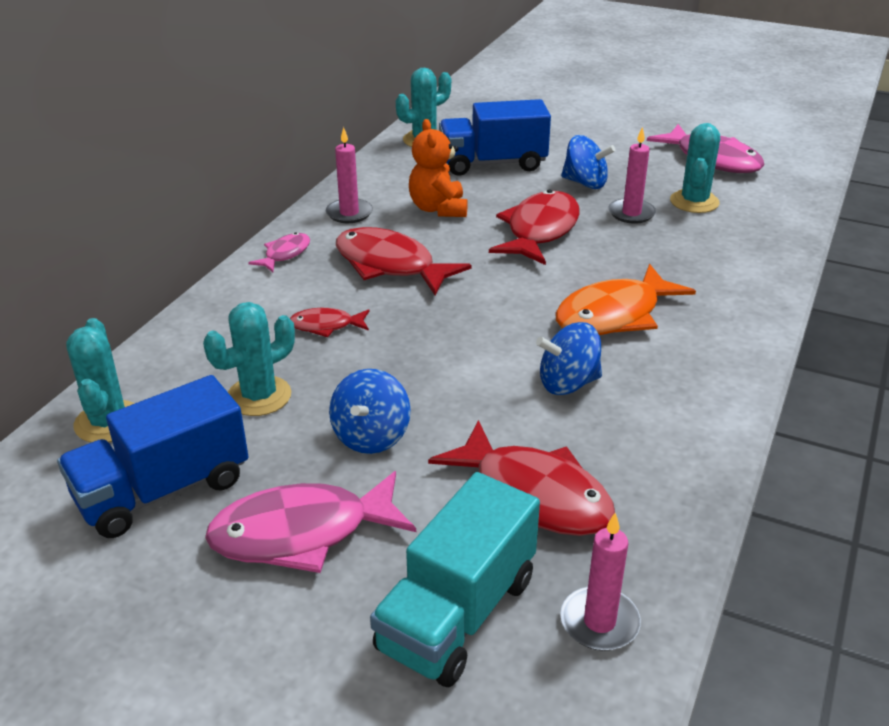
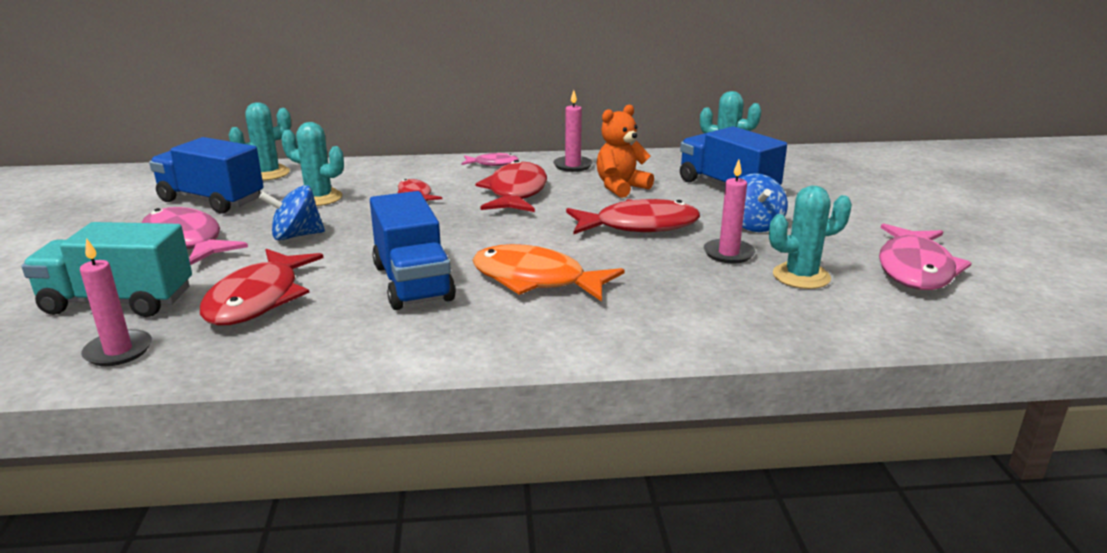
camera: 60 degrees right, 10 degrees down
(568, 383) = (412, 282): blue spinning top -> blue truck

